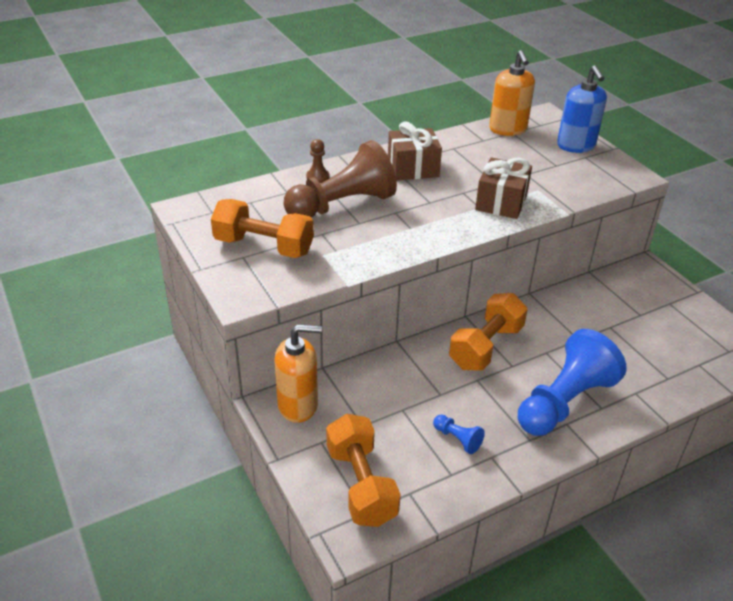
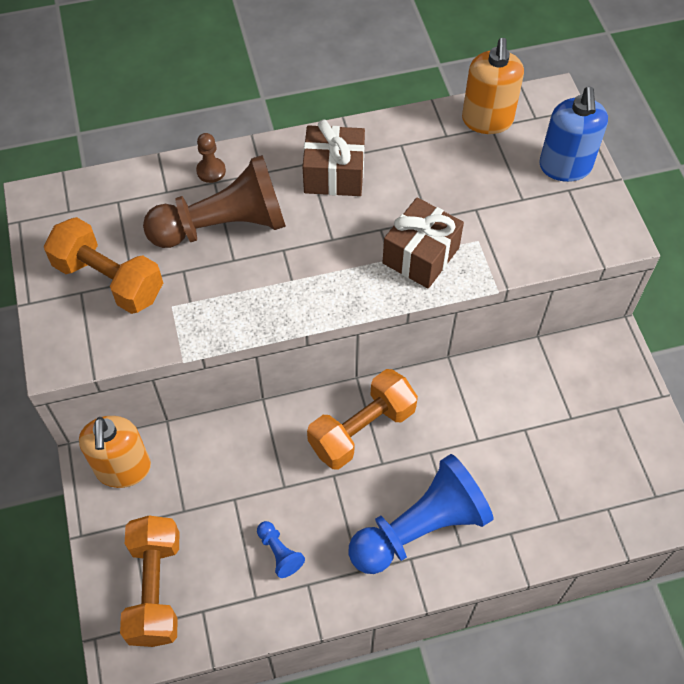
camera: 15 degrees right, 20 degrees up
(298, 405) = (123, 469): orange soap dispenser -> orange soap dispenser turned 75 degrees clockwise

